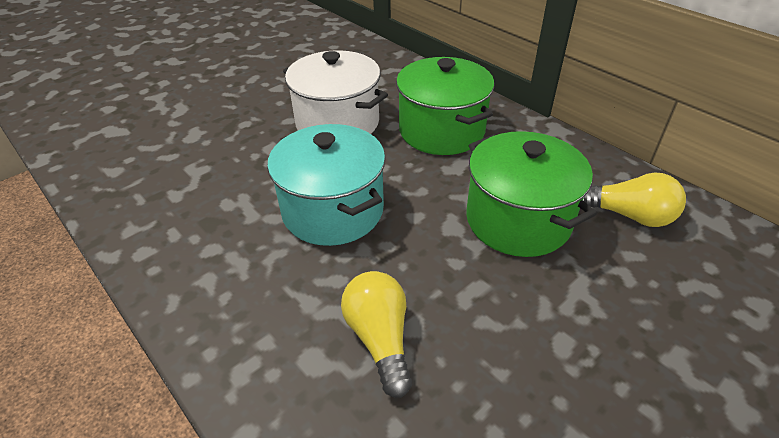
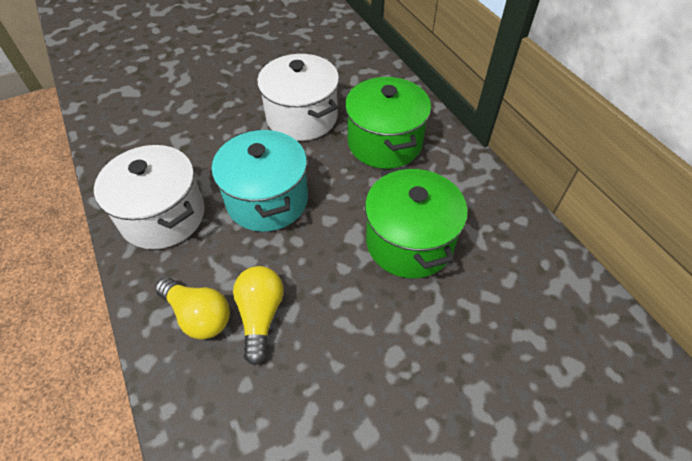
camera: 15 degrees right, 10 degrees up
(206, 253) = (163, 216): none -> white pot
(628, 215) = (505, 259): yellow light bulb -> yellow light bulb (198, 315)

